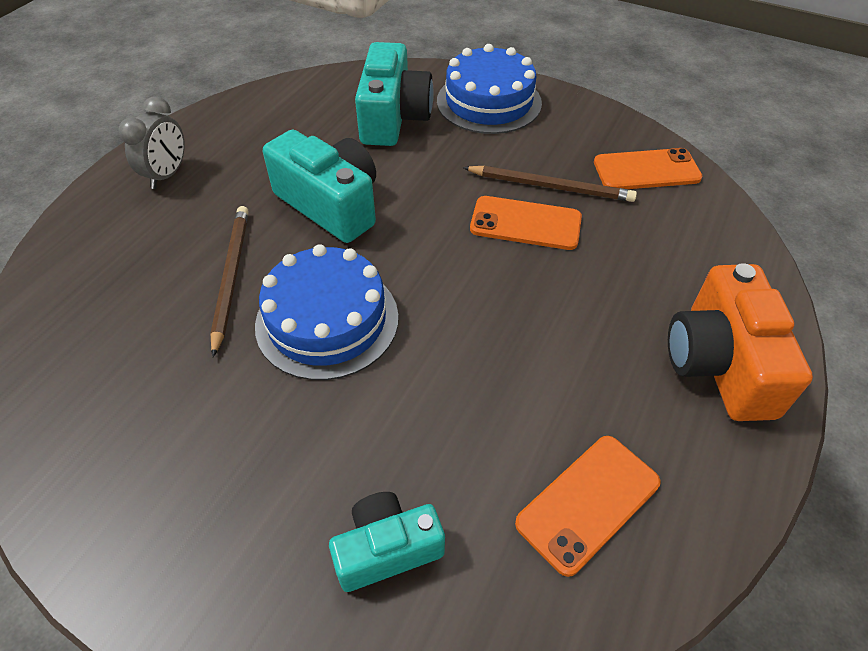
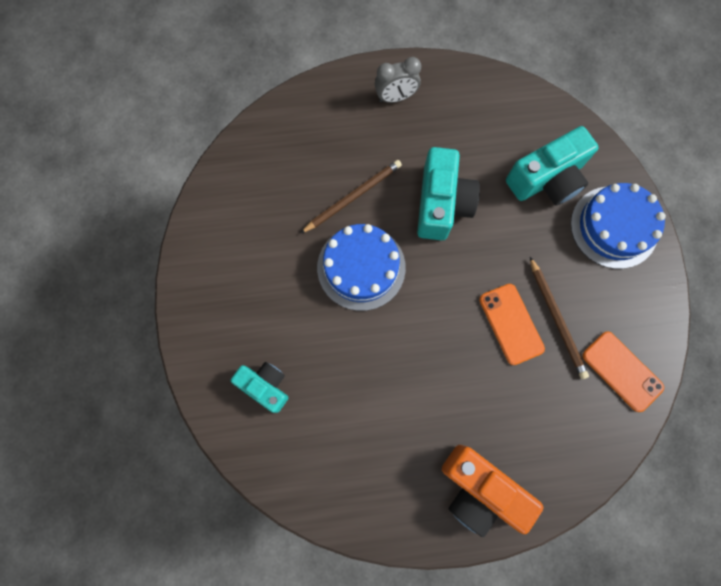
camera: 55 degrees right, 25 degrees up
(588, 503) = (346, 462): orange phone -> none
(719, 363) = (480, 490): orange camera -> orange camera turned 105 degrees counterclockwise

